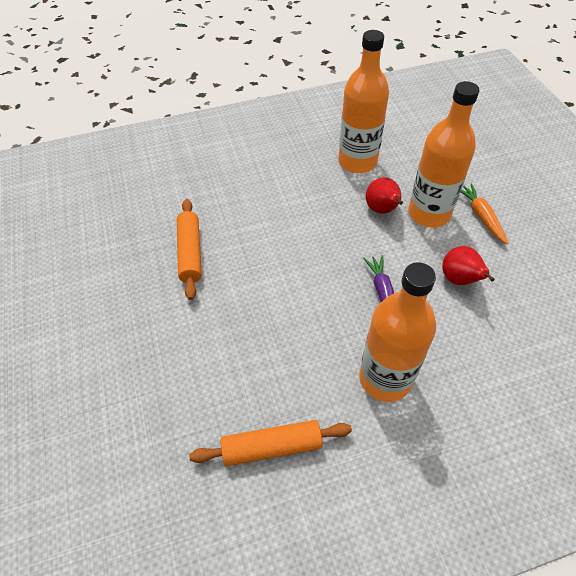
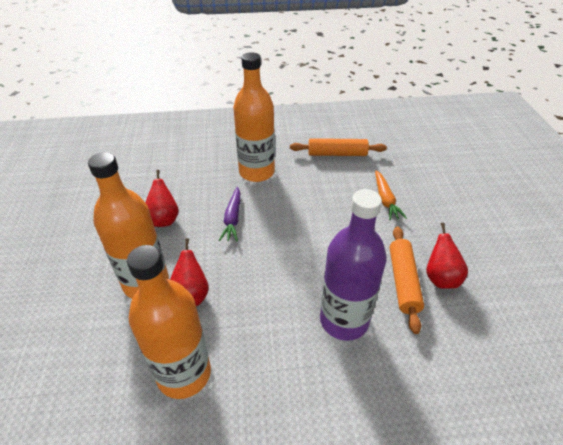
camera: 170 degrees left, 10 degrees down
(153, 262) = (440, 278): none -> red pear
(245, 212) = (344, 320): none -> purple bottle
(481, 216) = (97, 270): orange carrot -> orange carrot (385, 199)

